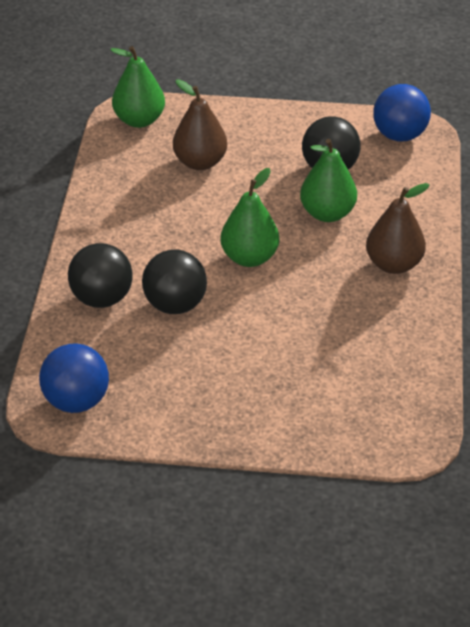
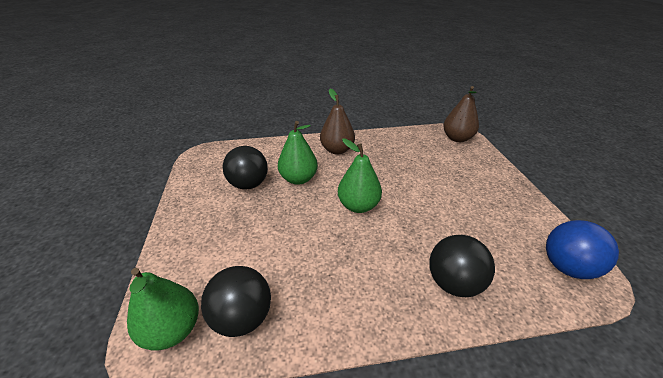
camera: 105 degrees left, 5 degrees down
(175, 305) = (429, 234): black ball -> black ball (242, 317)
(200, 162) = (247, 258): brown pear -> brown pear (457, 138)
(399, 135) = (209, 161): blue ball -> none

